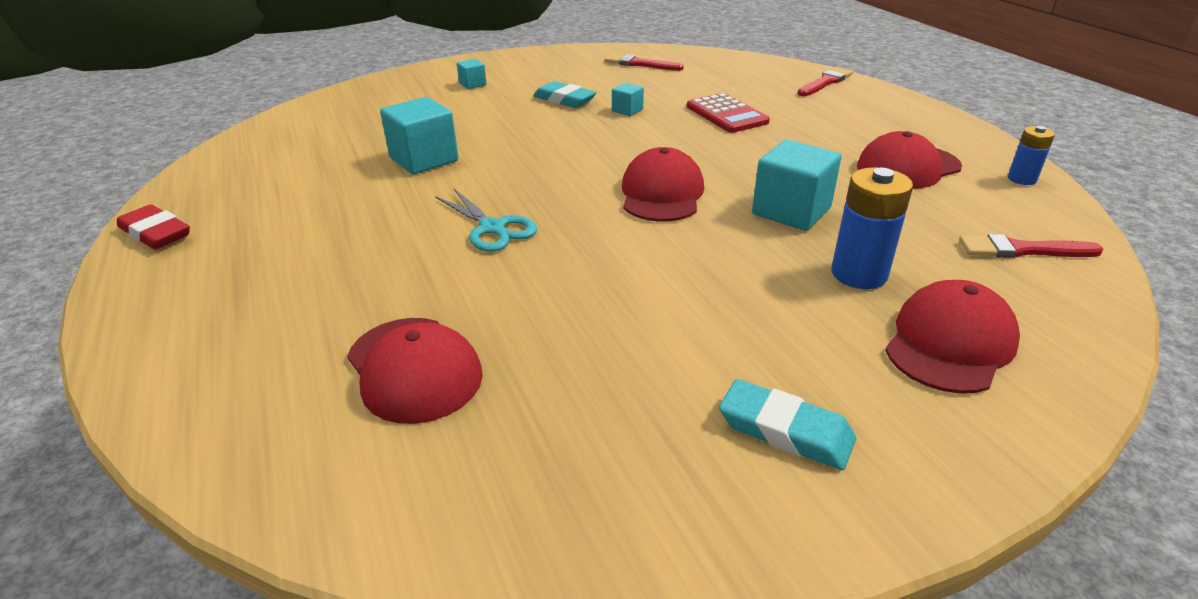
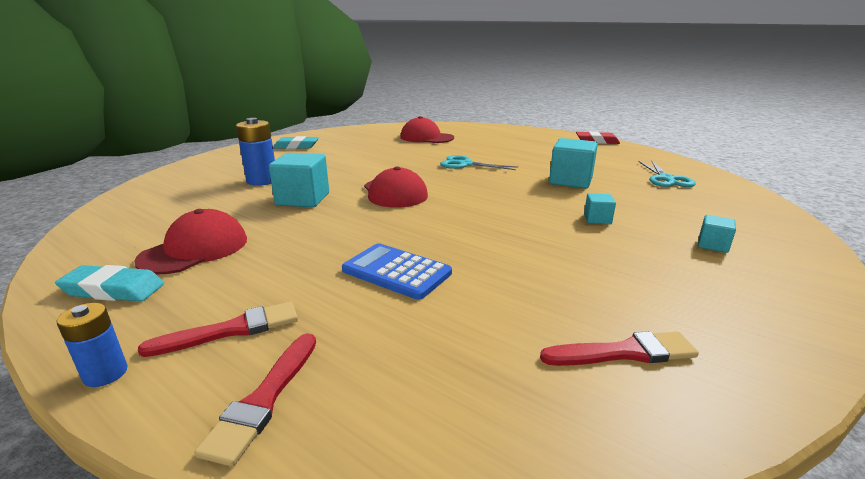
camera: 150 degrees right, 10 degrees down
(320, 136) = (666, 179): none -> turquoise scissors
(564, 100) = (586, 248): turquoise eraser -> turquoise eraser (113, 289)
(627, 110) = (505, 251): turquoise cube -> turquoise cube (597, 219)
(726, 114) = (396, 271): red calculator -> blue calculator
(949, 343) = (226, 169): red cap -> none
(1022, 179) = (80, 261): blue battery -> blue battery (105, 374)
(1022, 250) = (148, 207): red brush -> red brush (232, 330)

